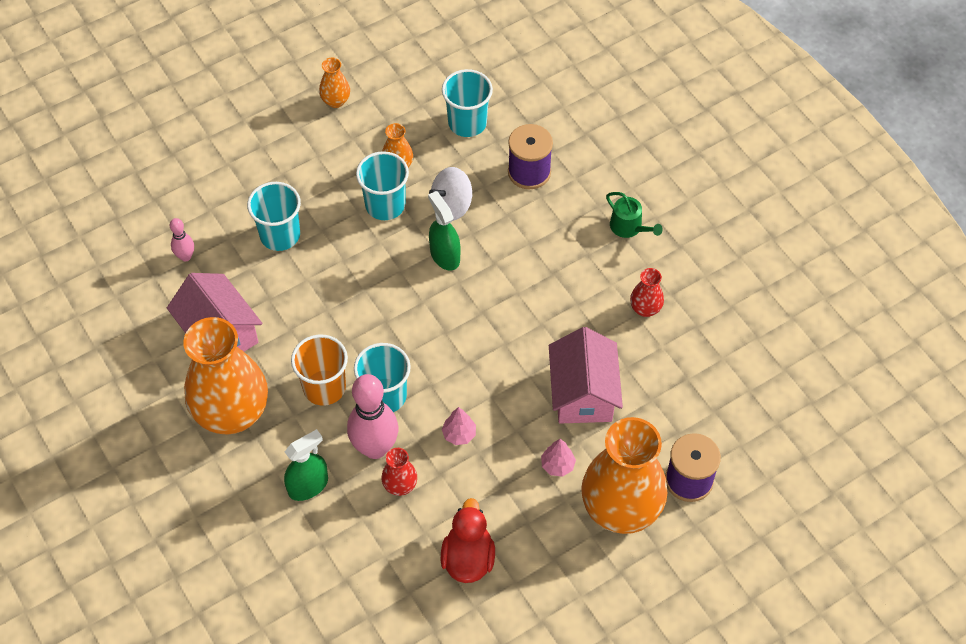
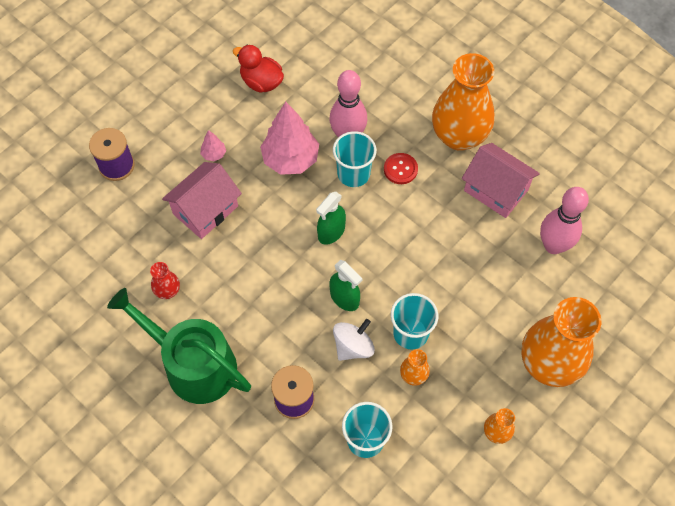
camera: 165 degrees right, 5 degrees up
(185, 256) = (553, 245): pink bowling pin -> pink bowling pin, size x2.05
(280, 235) = (487, 283): turquoise cup -> none
(308, 485) = (385, 102): green spray bottle -> green spray bottle (331, 232)
(324, 387) = (400, 169): orange cup -> red button
(400, 485) = (321, 116): red vase -> none
(459, 434) = (290, 159): pink tree -> pink tree, size x2.24
(468, 558) = (261, 82): red duck -> red duck turned 135 degrees clockwise
(583, 393) = (205, 210): pink house -> pink house turned 60 degrees clockwise
(620, 509) = (163, 135): orange vase -> orange vase (549, 363)
(629, 227) = (193, 364): green watering can -> green watering can, size x2.43

